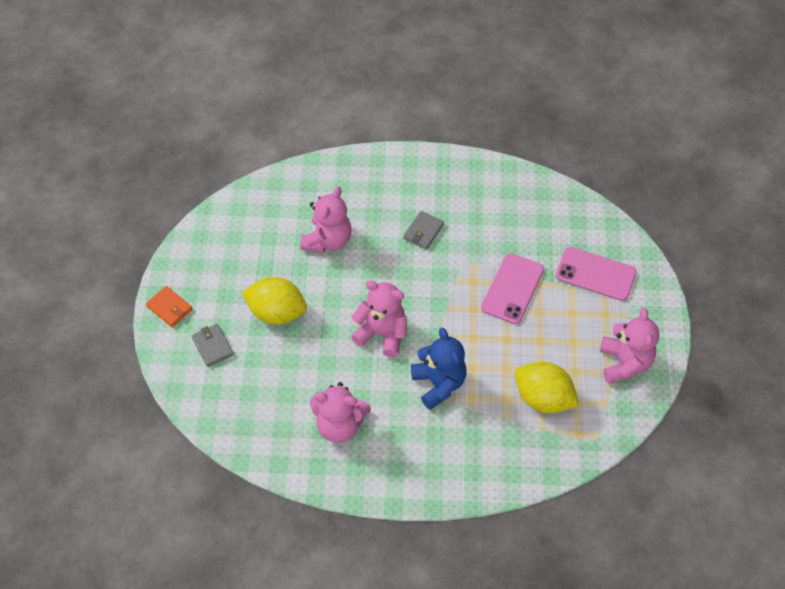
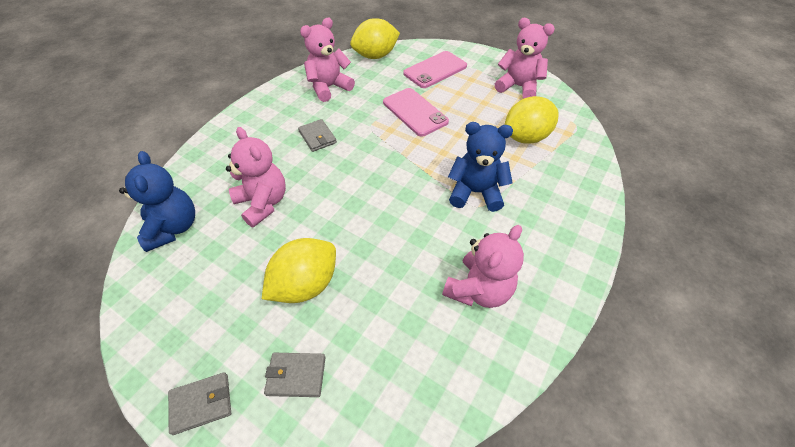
camera: 60 degrees left, 5 degrees down
(169, 308) = (201, 403): orange wallet -> grey wallet
(271, 201) = (173, 228): none -> blue teddy bear
(382, 333) = (396, 208): pink teddy bear -> pink teddy bear (329, 87)
(578, 209) = (375, 56): none -> yellow lemon

